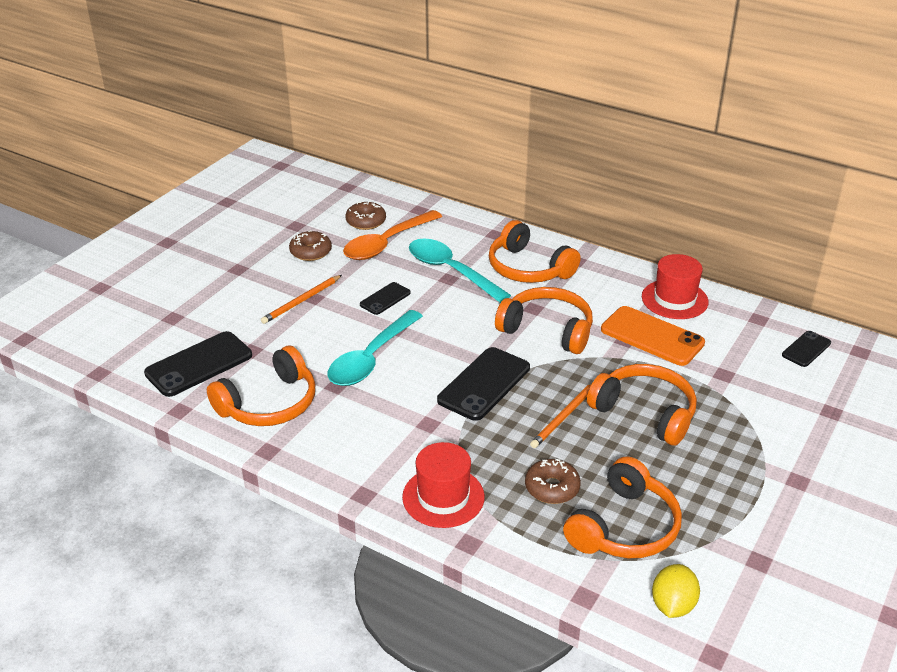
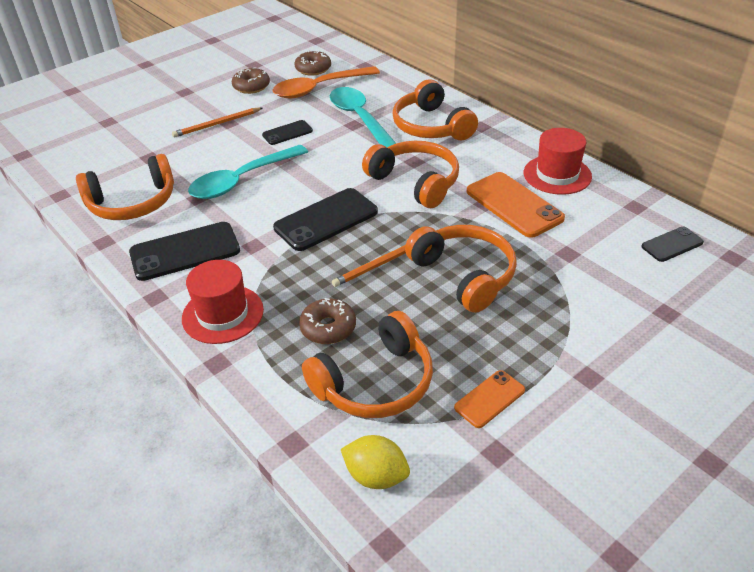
camera: 20 degrees right, 5 degrees up
(199, 364) = (101, 161): black phone -> black phone (185, 252)
(672, 605) = (376, 476): yellow lemon -> yellow lemon turned 75 degrees clockwise
(728, 518) = (489, 399): none -> orange phone

